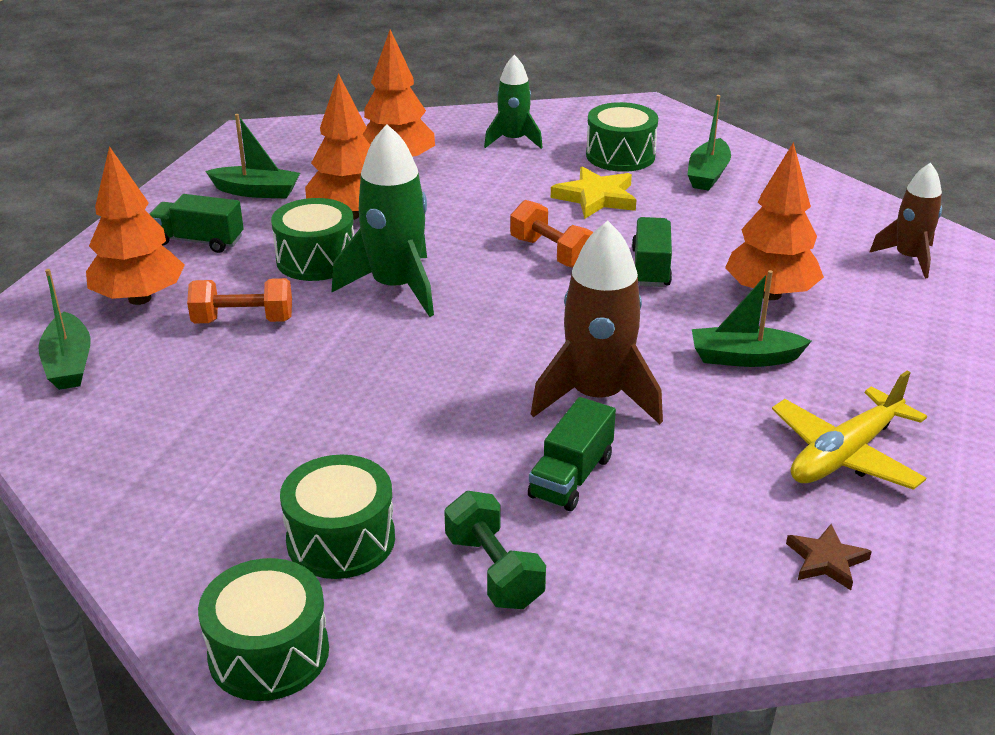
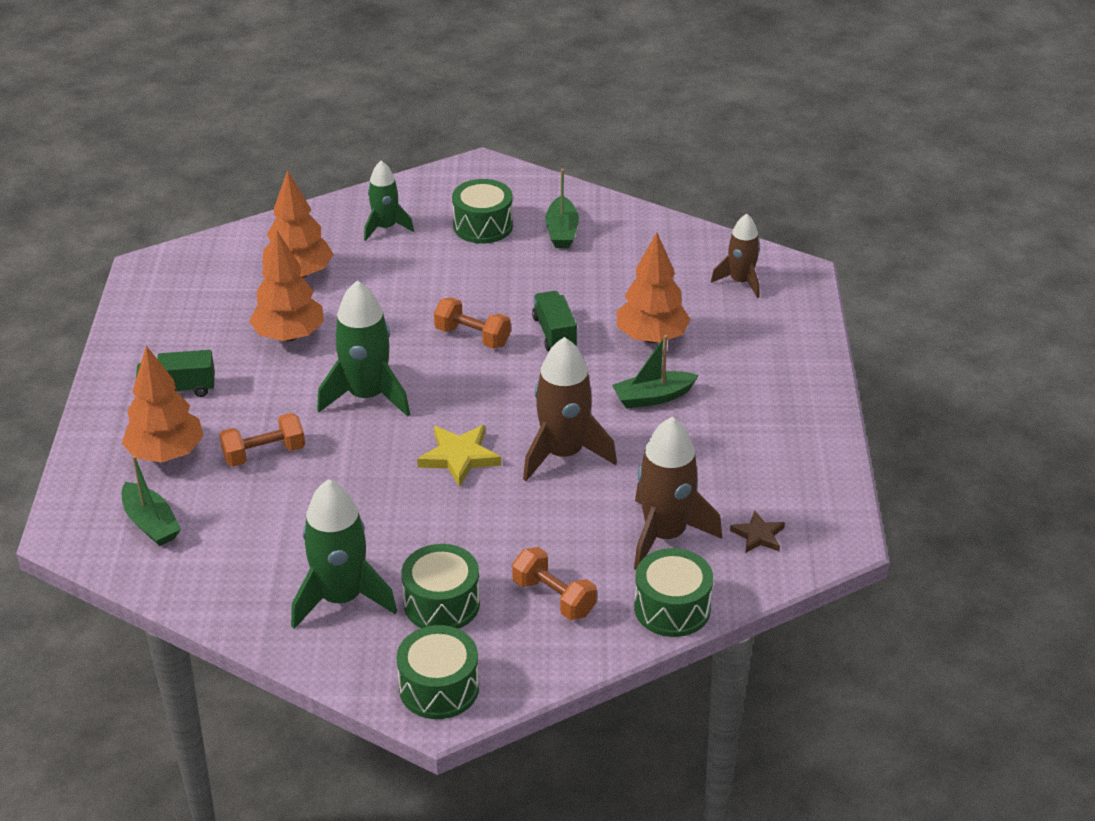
camera: 20 degrees left, 5 degrees up
(220, 501) = (341, 598): none -> green rocket
(256, 191) = (194, 329): green boat -> none
(316, 259) = (288, 385): green drum -> green drum (672, 608)
(494, 571) = (554, 597): green dumbbell -> orange dumbbell
(571, 477) = (573, 519): green truck -> none
(596, 197) = (482, 274): yellow star -> yellow star (459, 457)
(688, 527) = (664, 535): none -> brown rocket
(844, 455) = (746, 457): yellow plane -> none

